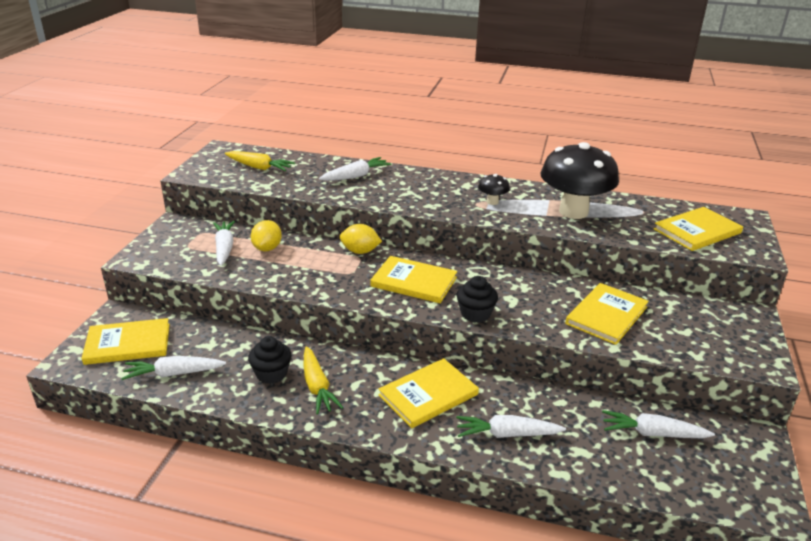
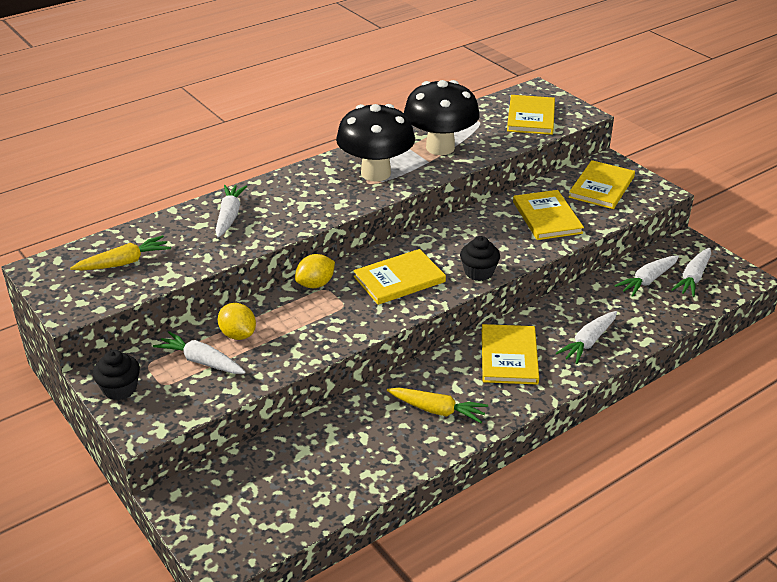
camera: 50 degrees left, 5 degrees up
(128, 344) = (238, 507): yellow book -> yellow book (601, 187)
(173, 374) = (324, 491): white carrot -> white carrot (693, 278)
(271, 374) = (391, 429): black cupcake -> black cupcake (120, 389)
(492, 202) = (376, 173): black mushroom -> black mushroom, size x2.36

